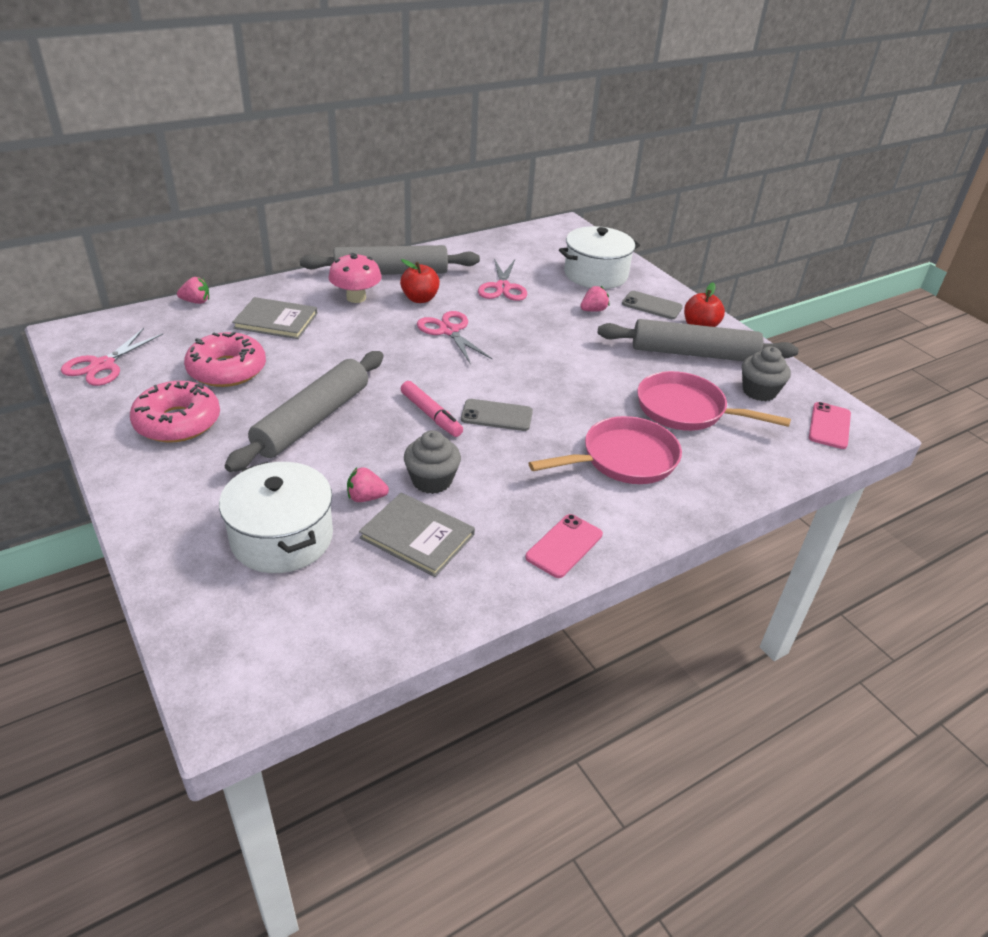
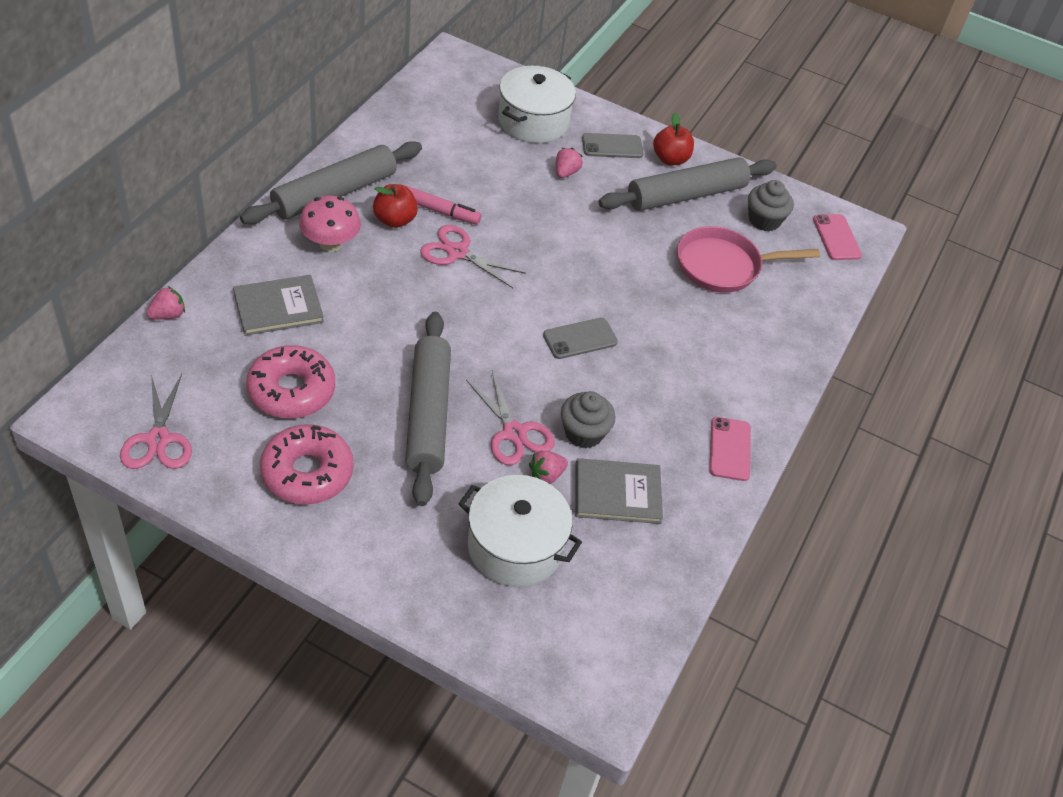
camera: 35 degrees left, 10 degrees up
(431, 415) = (525, 362): pink marker -> pink marker (440, 211)
(502, 287) = (461, 173): pink scissors -> pink scissors (514, 433)
(623, 459) = (712, 342): pink pan -> none

